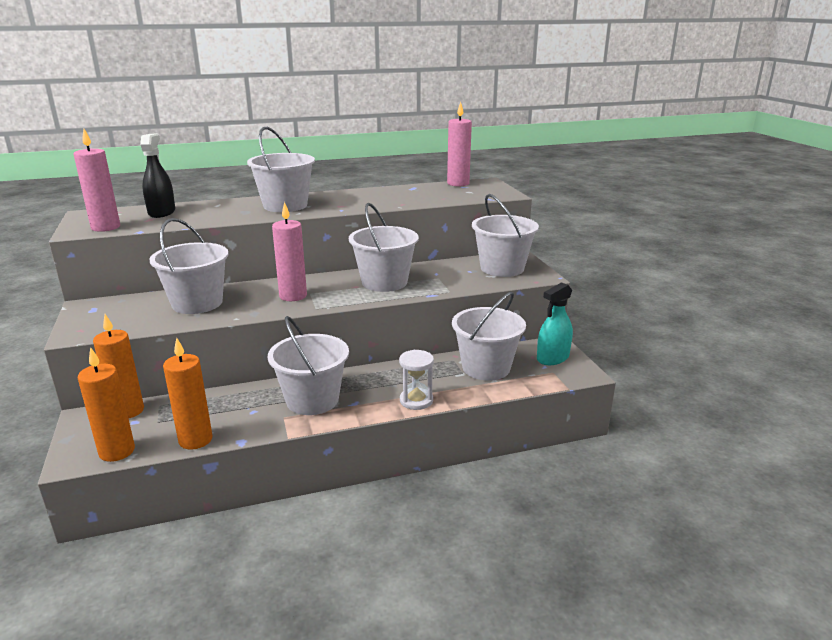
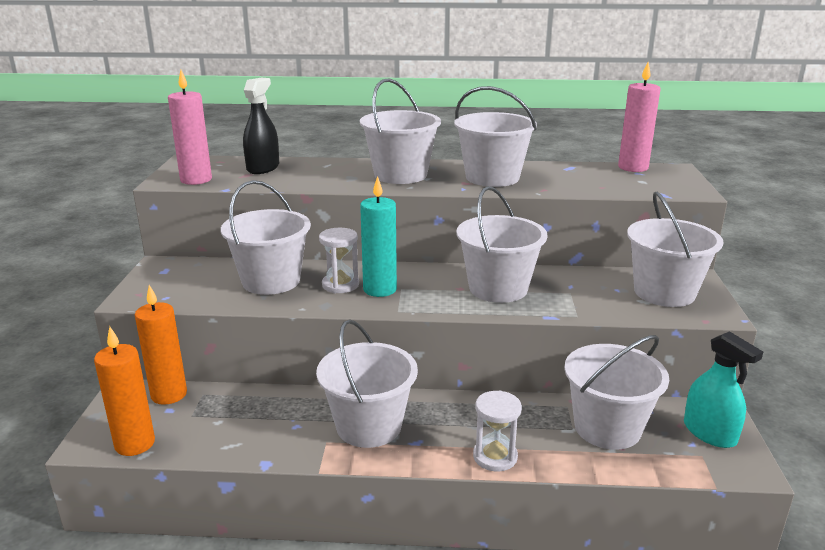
camera: 20 degrees right, 0 degrees up
(195, 440) = (219, 449): orange candle -> none
(258, 297) = (340, 285): none -> white hourglass
(293, 296) = (380, 289): pink candle -> turquoise candle
(359, 200) = (492, 177): none -> white bucket
(553, 358) = (709, 433): turquoise spray bottle -> turquoise spray bottle turned 105 degrees counterclockwise

